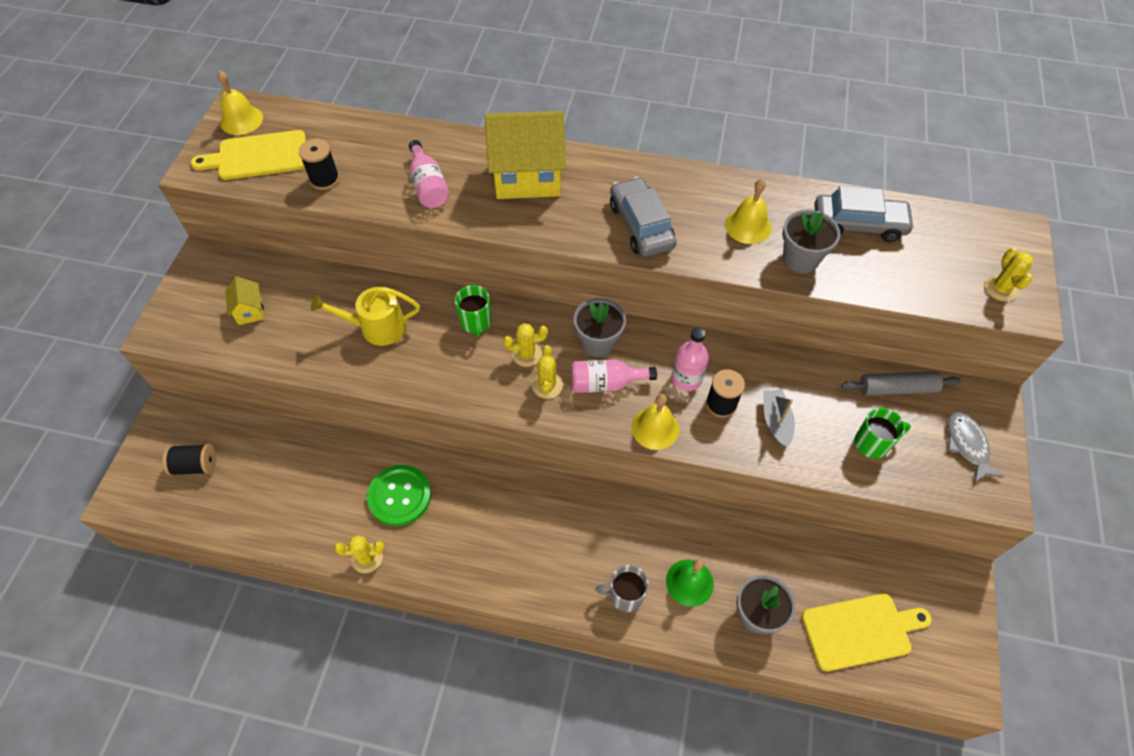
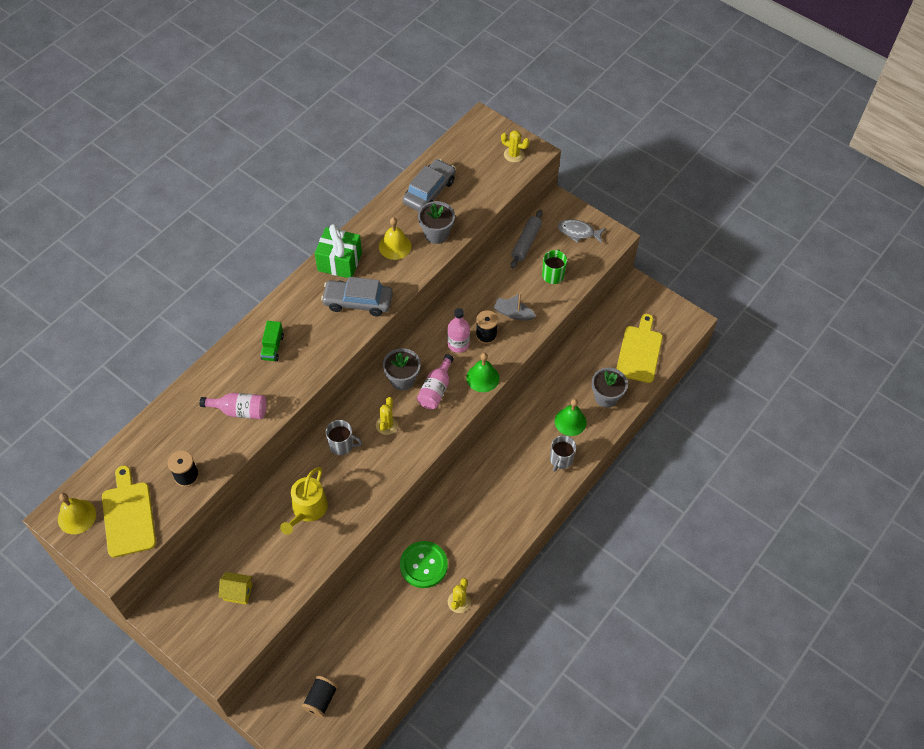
camera: 65 degrees left, 0 degrees up
(258, 156) = (128, 515): yellow cutting board -> yellow cutting board turned 150 degrees clockwise
(476, 322) = (342, 445): green mug -> grey mug
(527, 177) = (272, 347): yellow house -> green truck
(547, 385) = (418, 423): yellow cactus -> none
(655, 428) = (482, 378): yellow bell -> green bell
(684, 185) = (339, 262): none -> green gift

